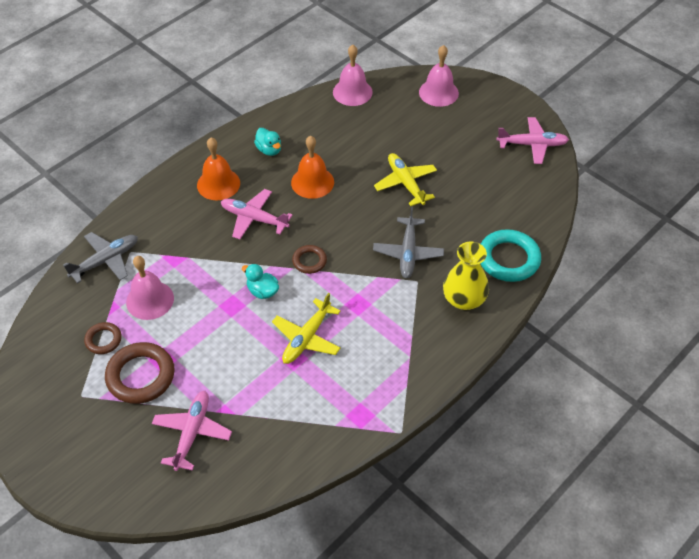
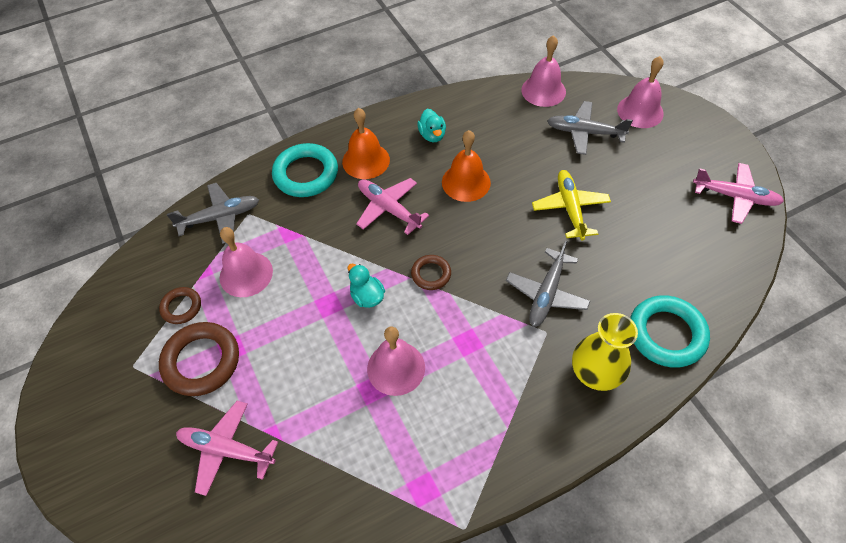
camera: 20 degrees right, 5 degrees up
(169, 207) = (306, 174): none -> turquoise ring
(192, 433) = (227, 450): pink plane -> pink plane turned 105 degrees counterclockwise
(307, 338) = (396, 368): yellow plane -> pink bell
(398, 120) = (585, 132): none -> grey plane

